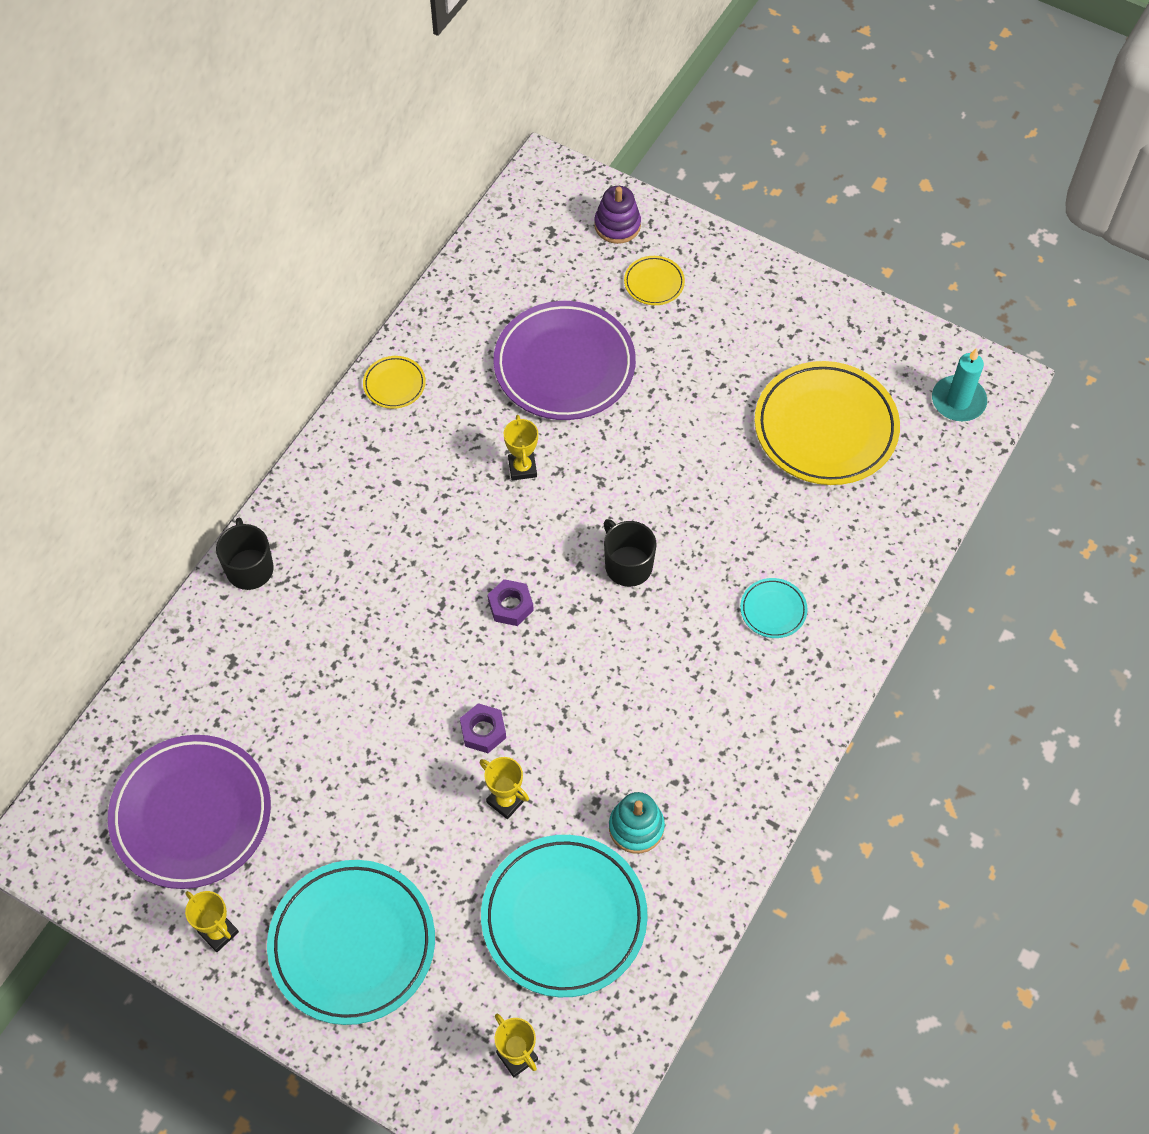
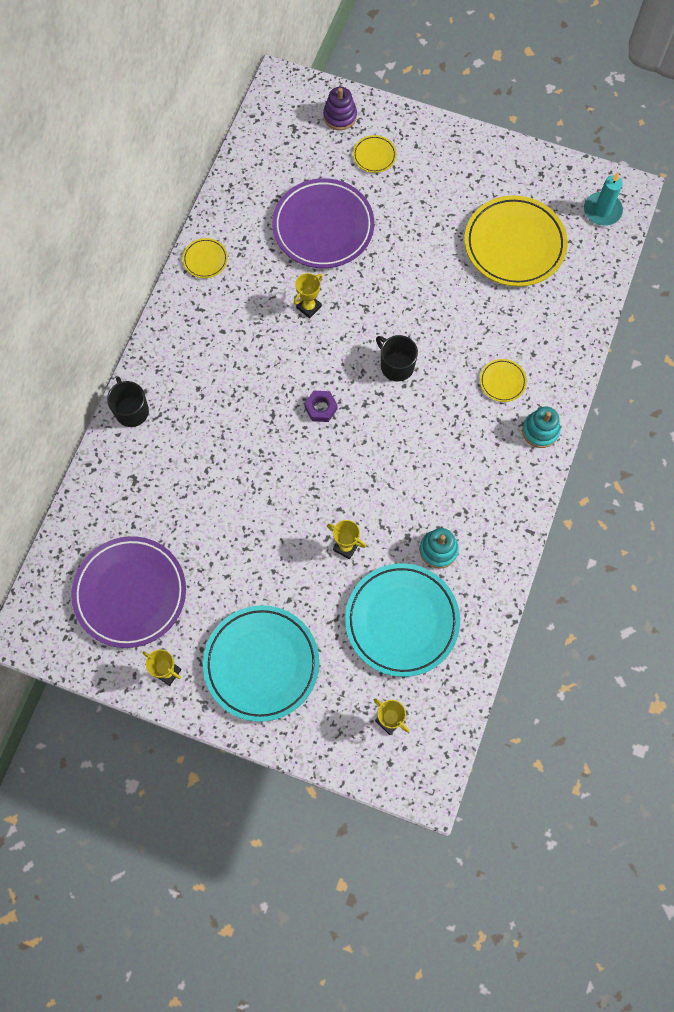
camera: 10 degrees left, 10 degrees up
(483, 731) = (320, 500): purple nut -> none
(522, 468) = (309, 307): yellow trophy -> yellow trophy turned 60 degrees clockwise
(773, 610) = (502, 381): turquoise plate -> yellow plate
(814, 686) = (540, 431): none -> turquoise stacking toy

